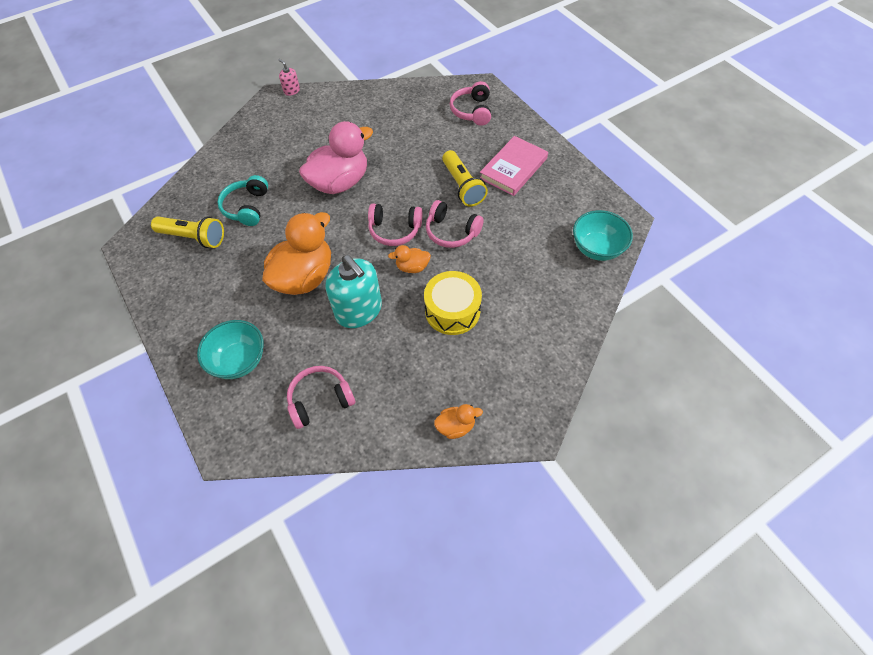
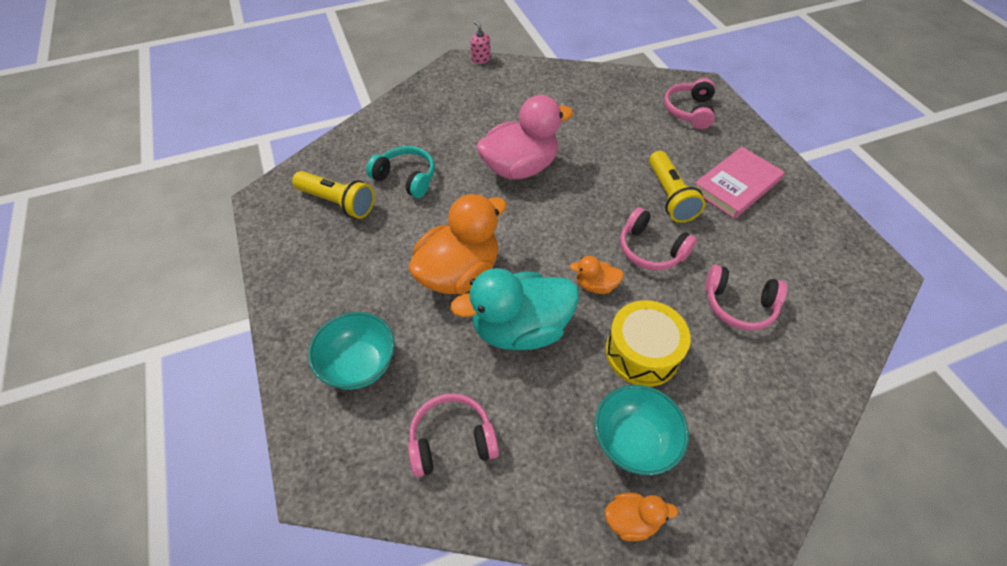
camera: 10 degrees right, 5 degrees down
(247, 207) = (406, 178): turquoise headphones -> turquoise headphones turned 105 degrees clockwise
(359, 310) = (520, 329): turquoise soap dispenser -> turquoise duck
(394, 230) = (579, 235): pink headphones -> pink headphones (738, 305)
(597, 248) = (844, 305): turquoise bowl -> turquoise bowl (633, 441)

